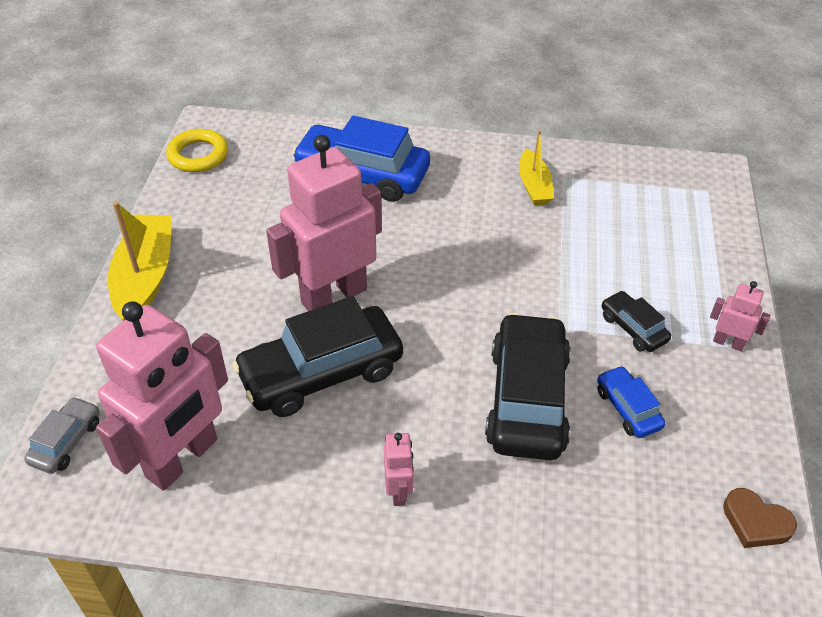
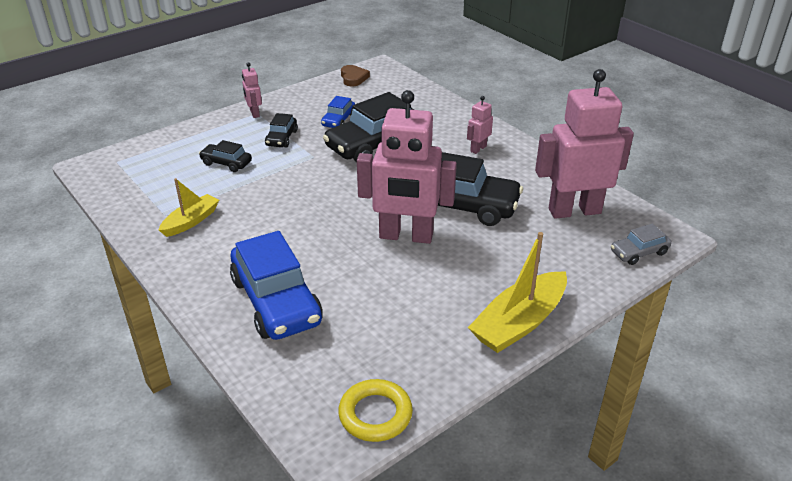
camera: 135 degrees left, 10 degrees down
(620, 257) = (226, 163): none -> black car

